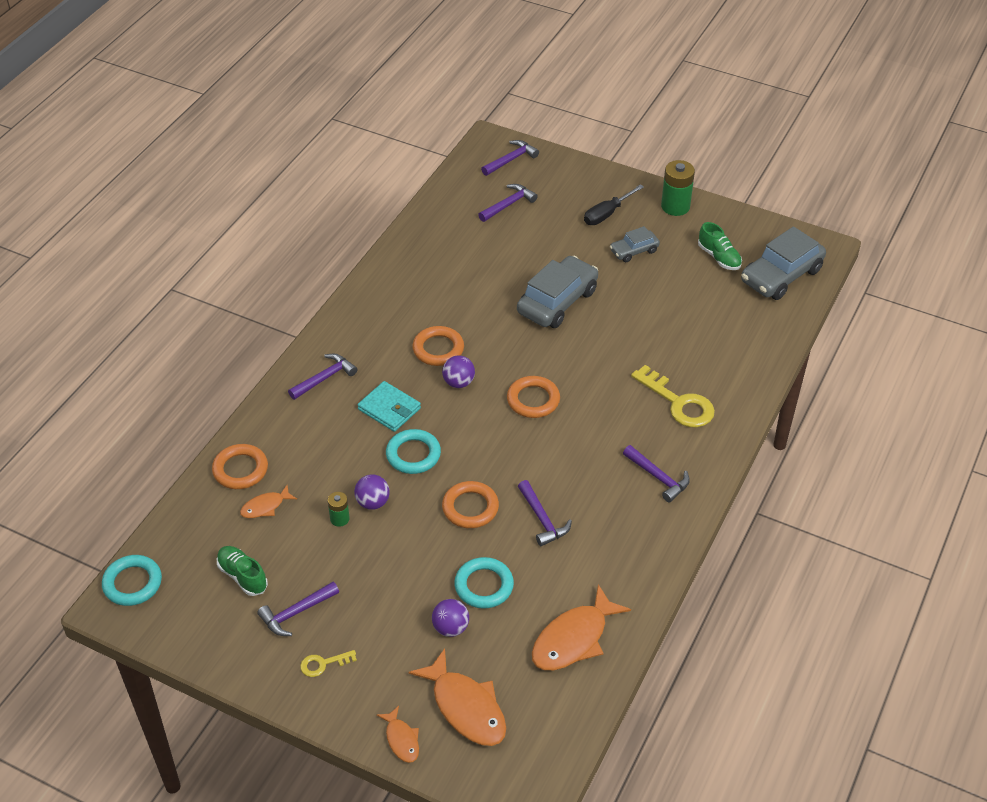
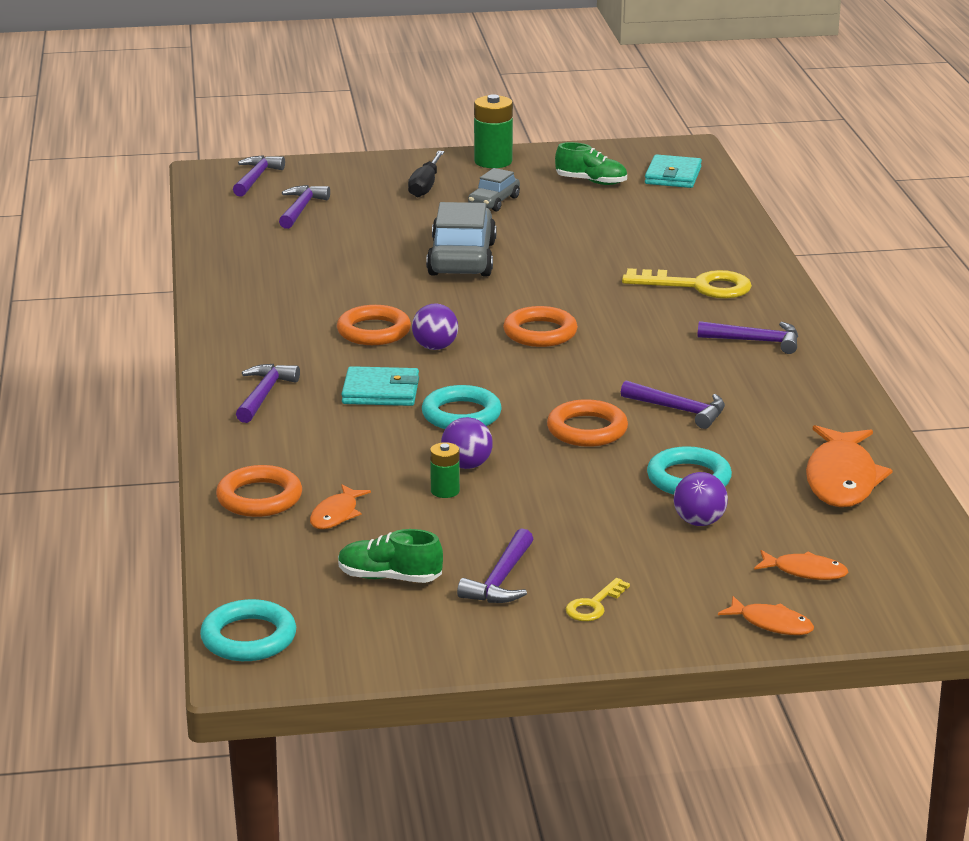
camera: 35 degrees left, 20 degrees down
(466, 707) = (805, 571): orange fish -> orange fish, size x0.53
(781, 276) = (673, 176): grey car -> turquoise wallet

